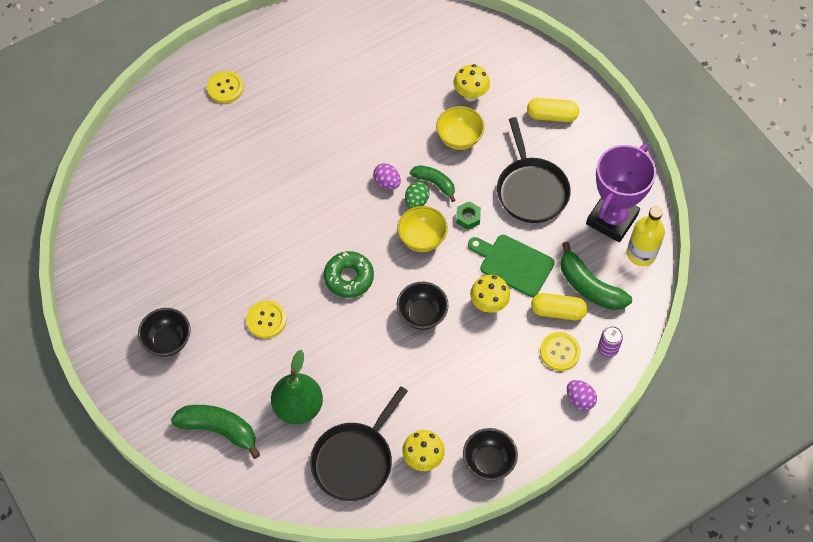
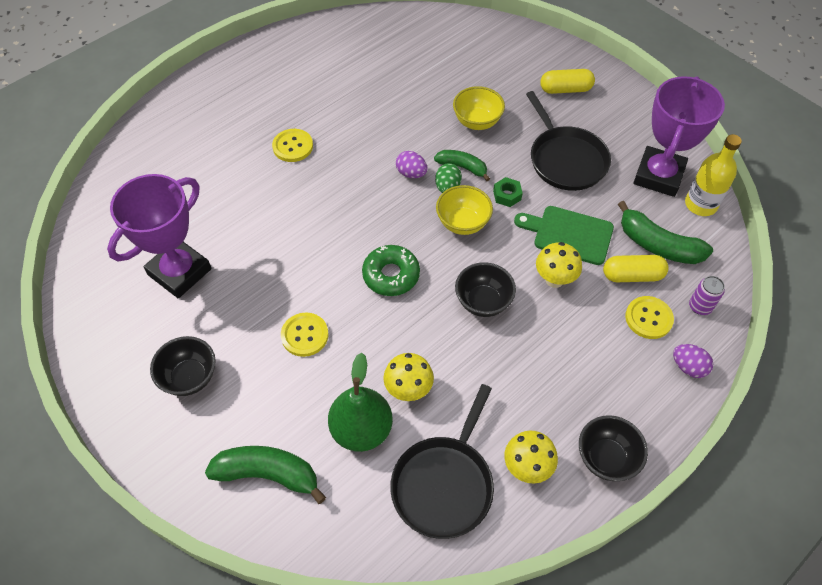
camera: 10 degrees left, 5 degrees down
(170, 246) = (179, 272): none -> purple trophy
(225, 88) = (219, 107): yellow button -> yellow button (293, 146)
(470, 95) = (478, 81): yellow mushroom -> yellow mushroom (408, 390)

